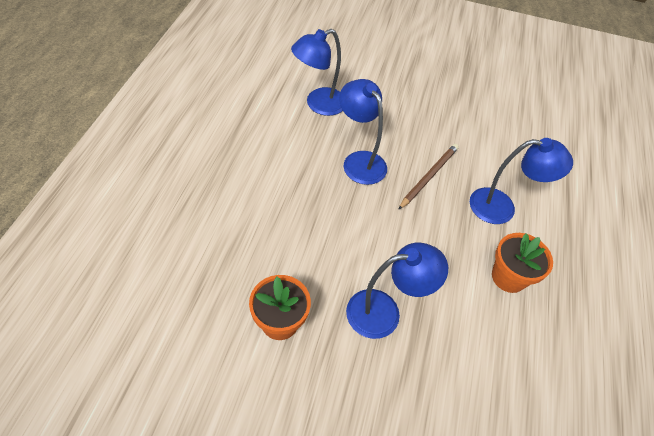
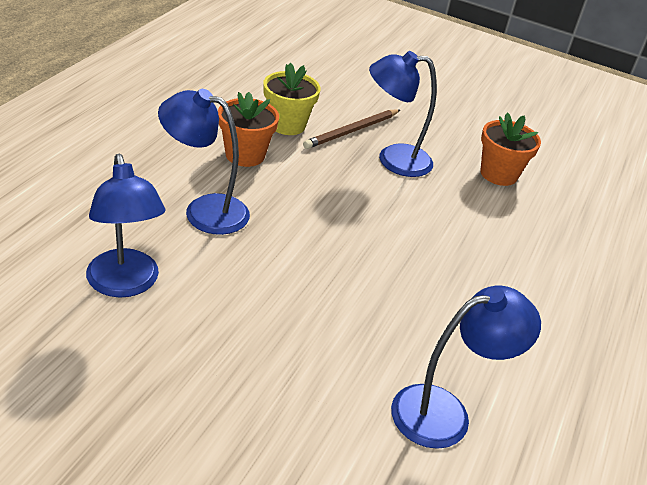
camera: 170 degrees left, 15 degrees down
(359, 161) = (388, 302): blue lamp -> blue lamp (125, 284)
(429, 176) = (288, 263): brown pencil -> brown pencil (352, 131)
(496, 336) = (287, 125): none -> yellow flower pot

